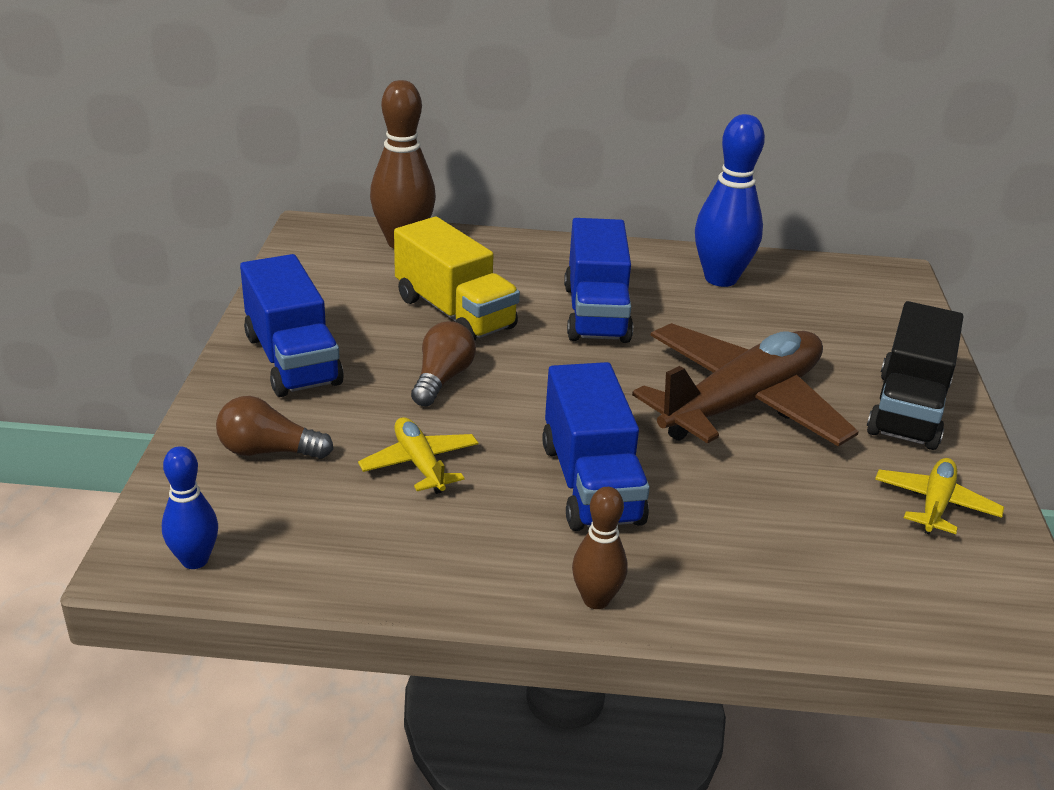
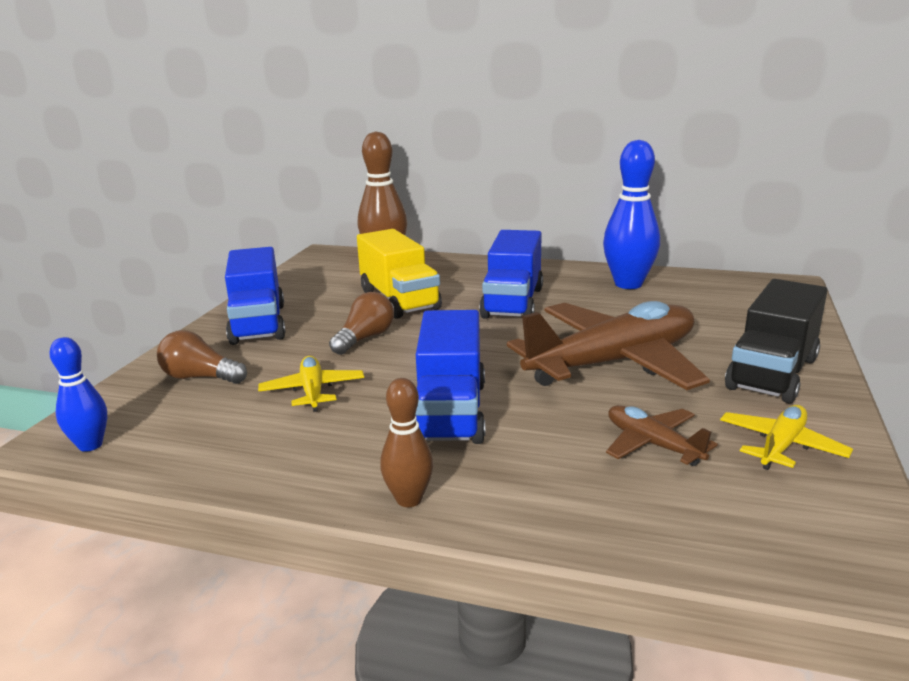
camera: 15 degrees right, 10 degrees down
(814, 512) = (653, 444): none -> brown plane

